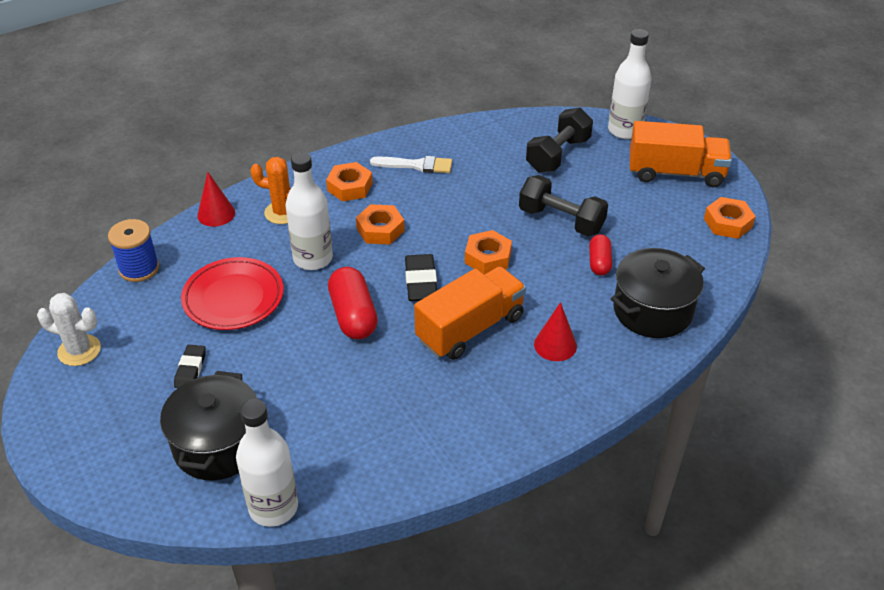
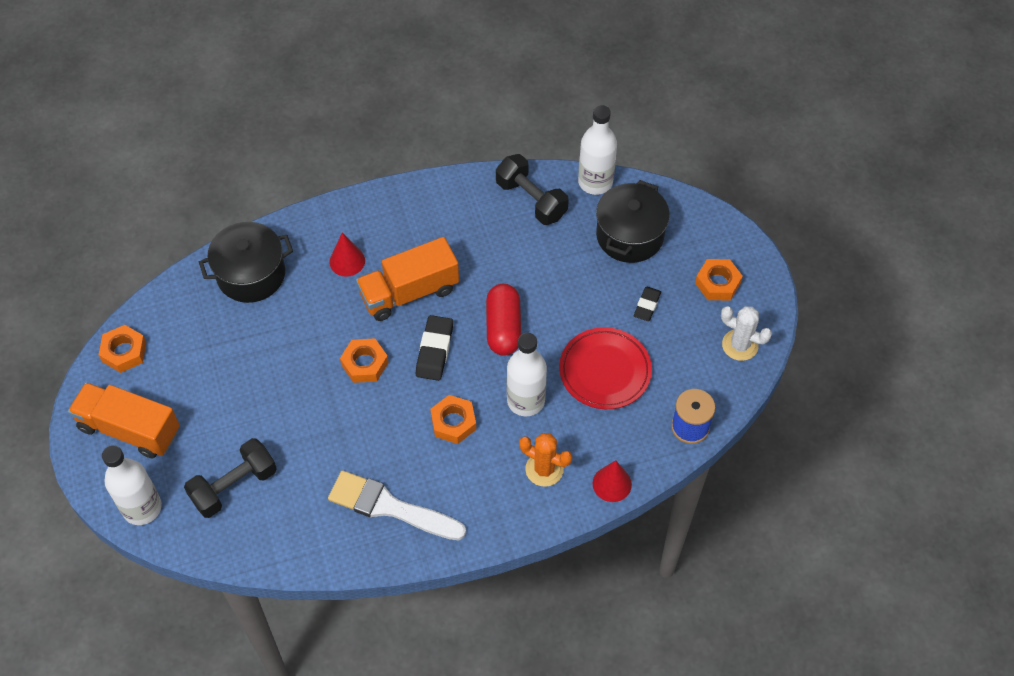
camera: 165 degrees left, 15 degrees up
(350, 187) = (468, 490): orange nut -> orange nut (717, 283)
(416, 165) = (390, 507): white brush -> white brush, size x1.57
(561, 220) = (276, 392): black dumbbell -> black dumbbell (531, 200)
(599, 262) = (267, 334): red capsule -> none

